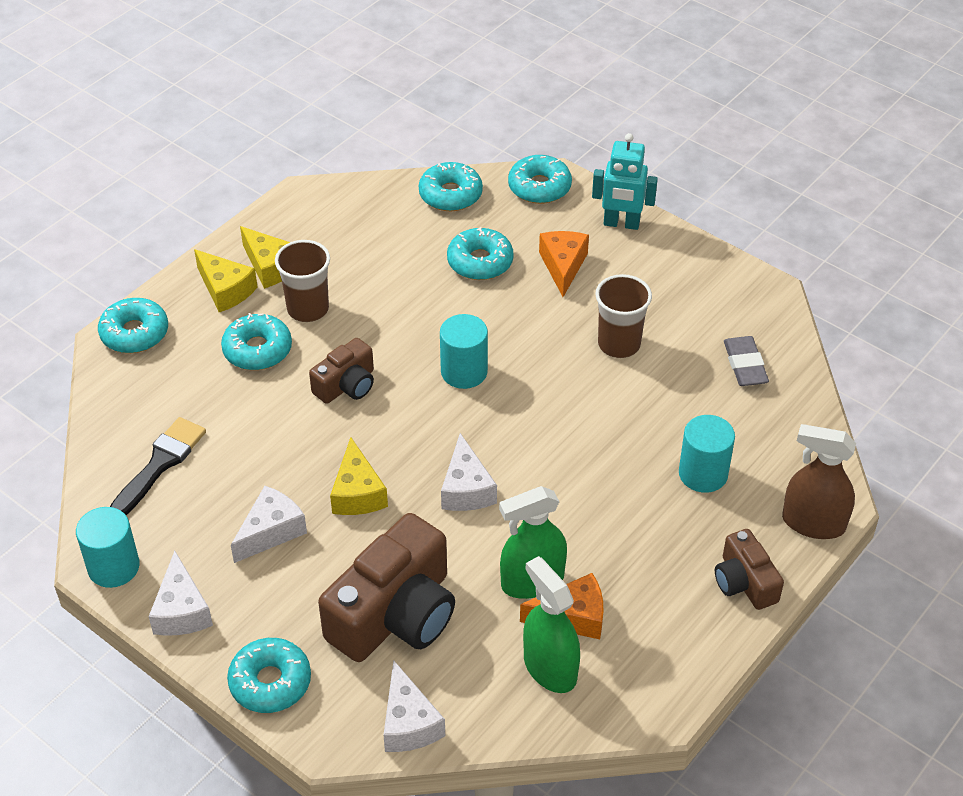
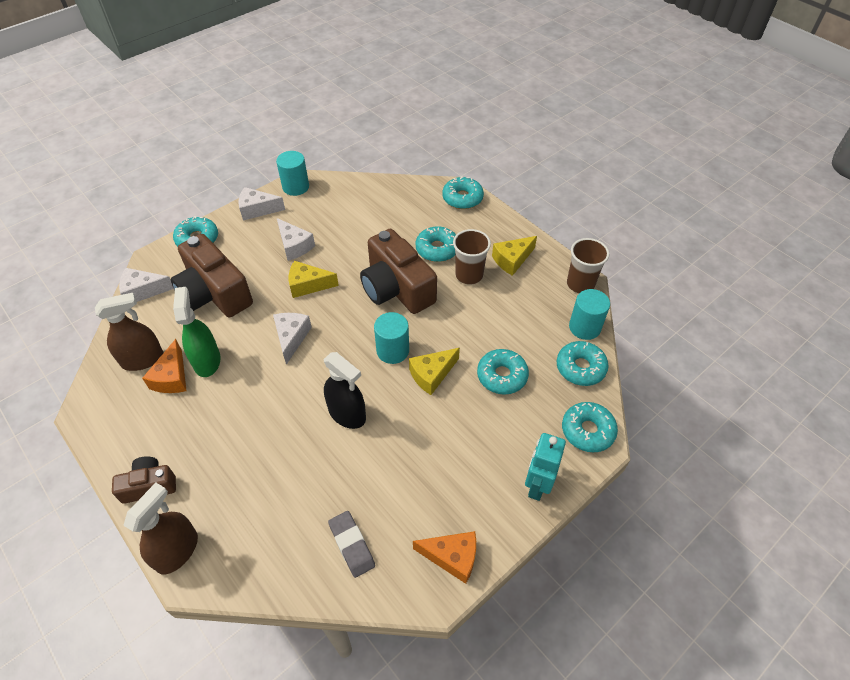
camera: 100 degrees right, 5 degrees up
(160, 464) = (358, 205): black brush -> none
(225, 290) = (493, 238): yellow cheese -> yellow cheese (432, 375)
(346, 385) = (396, 288): brown camera -> brown camera, size x1.88
(466, 489) = (291, 338): white cheese -> white cheese turned 90 degrees clockwise
(550, 668) = (143, 359): green spray bottle -> brown spray bottle
(563, 266) = (490, 431): orange cheese -> orange cheese (452, 557)
(577, 401) = (347, 414): none -> black spray bottle
(619, 344) = (397, 453): brown cup -> brown cup (580, 284)
(703, 474) = (252, 482): turquoise cylinder -> turquoise cylinder (584, 327)
(745, 365) = (351, 545): grey eraser -> grey eraser turned 60 degrees clockwise

